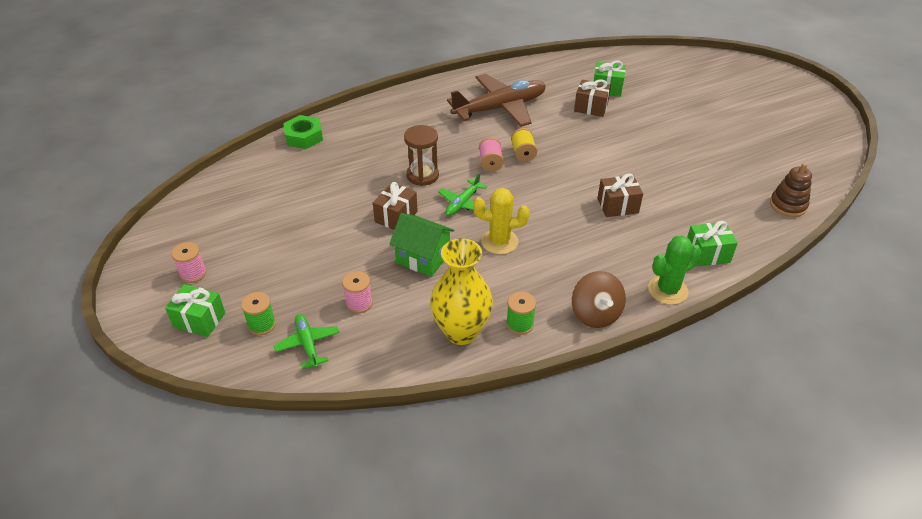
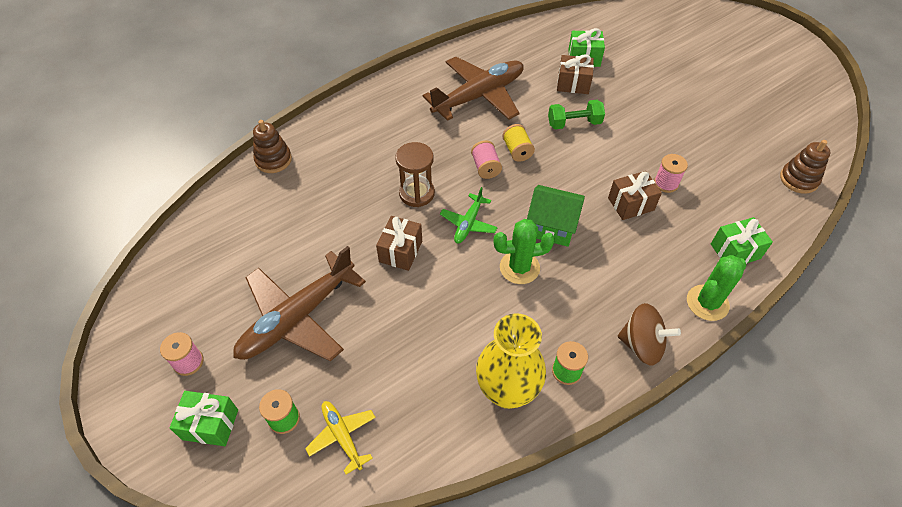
camera: 10 degrees left, 10 degrees up
(293, 254) = (298, 317): none -> brown plane
(304, 137) = (273, 160): green nut -> brown stacking toy
(308, 344) = (342, 436): green plane -> yellow plane
(359, 303) = (387, 372): pink spool -> pink spool (666, 183)
(423, 258) = (442, 301): green house -> green house (551, 227)
(499, 242) = (519, 267): yellow cactus -> green cactus
(582, 138) = (574, 123): none -> green dumbbell
(595, 314) = (642, 345): brown spinning top -> brown spinning top turned 45 degrees counterclockwise

